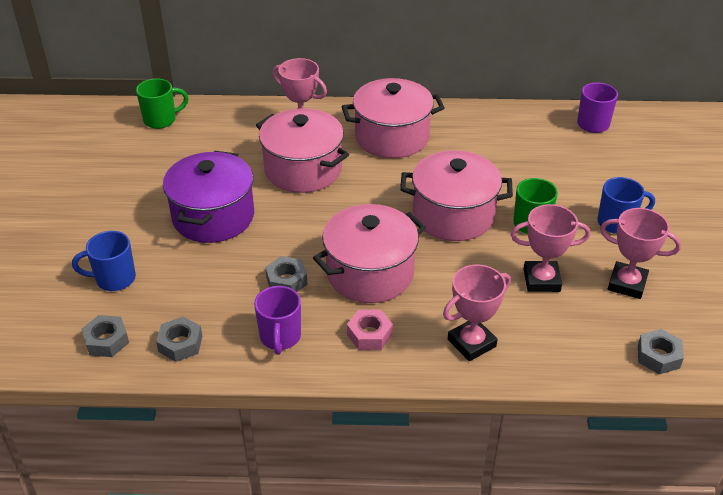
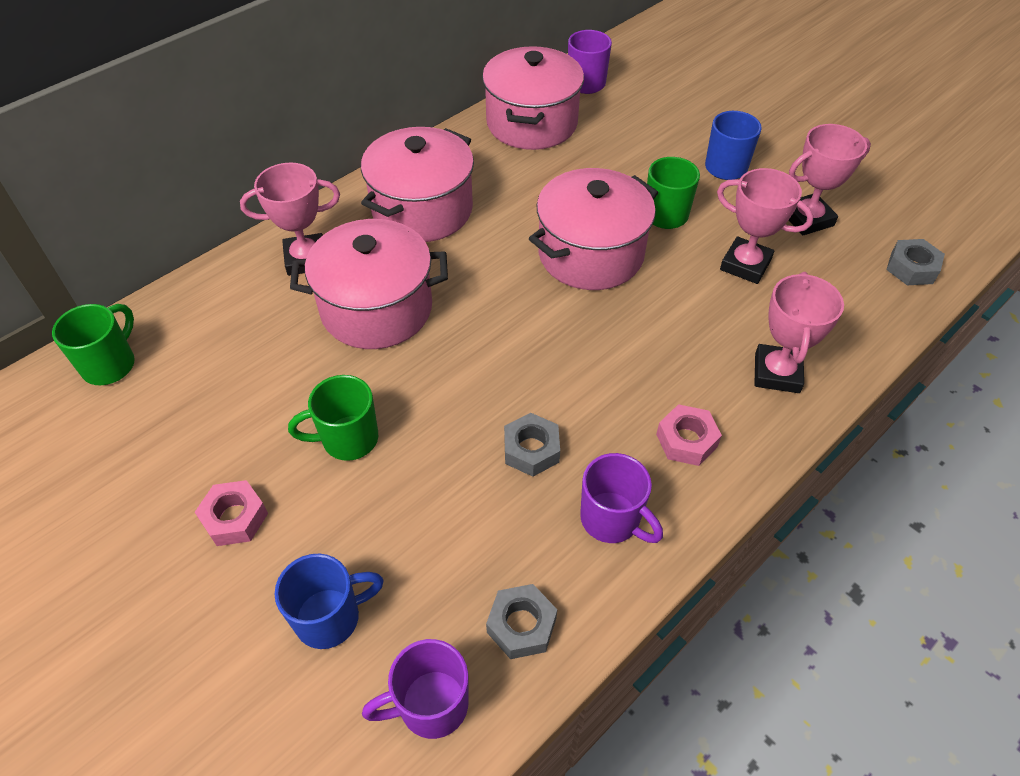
camera: 45 degrees left, 10 degrees up
(106, 341) = (431, 705): grey nut -> purple mug
(114, 279) = (330, 617): blue mug -> blue mug turned 150 degrees counterclockwise
(129, 214) = (234, 518): none -> pink nut
(213, 217) = (348, 439): purple pot -> green mug
(370, 273) = (599, 374): pink pot -> pink pot (532, 123)
(541, 280) = (745, 265): pink trophy -> pink trophy turned 75 degrees clockwise

